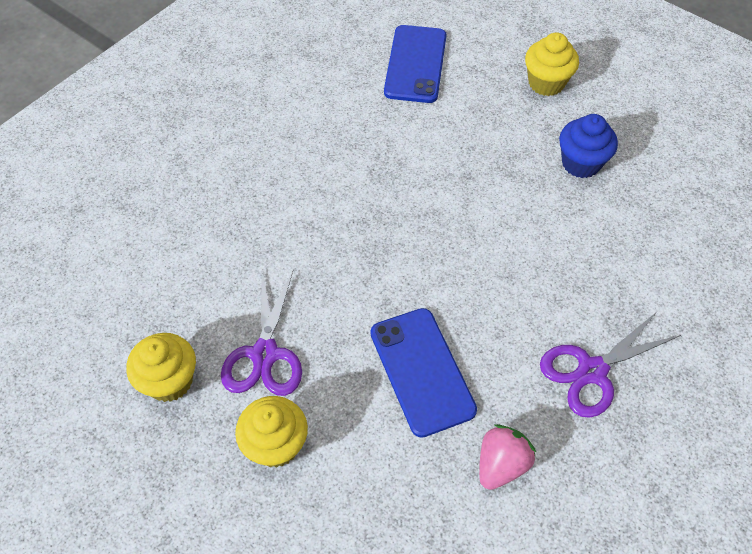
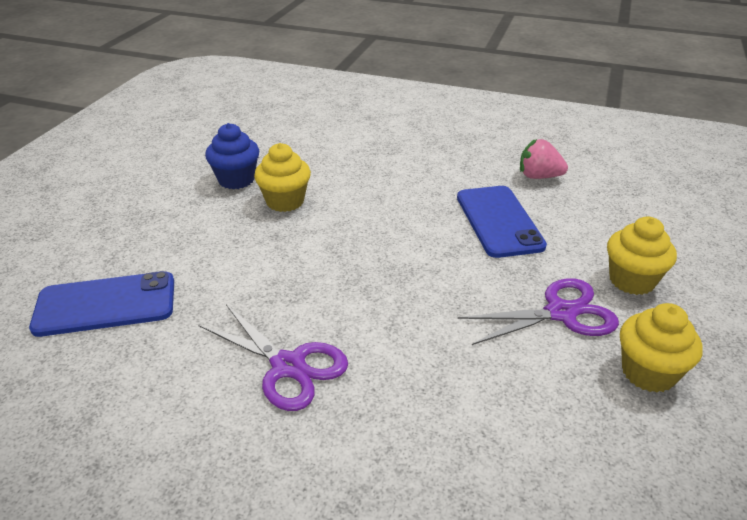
camera: 110 degrees left, 20 degrees down
(422, 371) = (499, 221): blue phone -> blue phone turned 60 degrees counterclockwise
(546, 83) = (130, 210): yellow cupcake -> yellow cupcake (285, 201)
(592, 371) = (438, 153): purple scissors -> purple scissors (288, 366)

